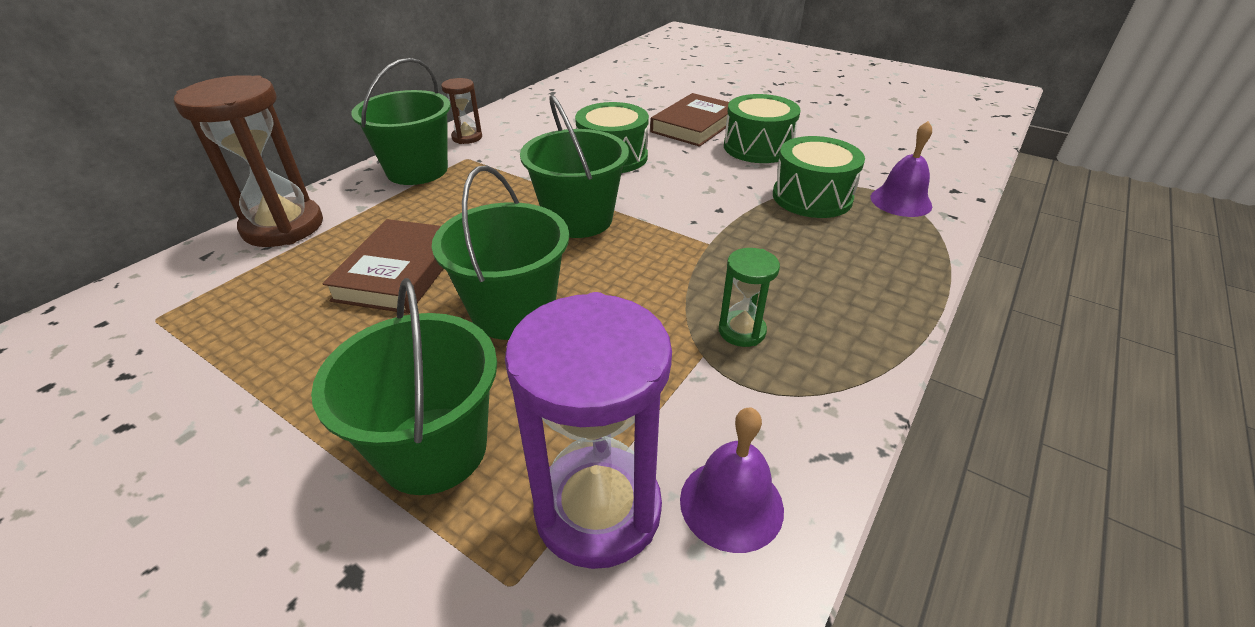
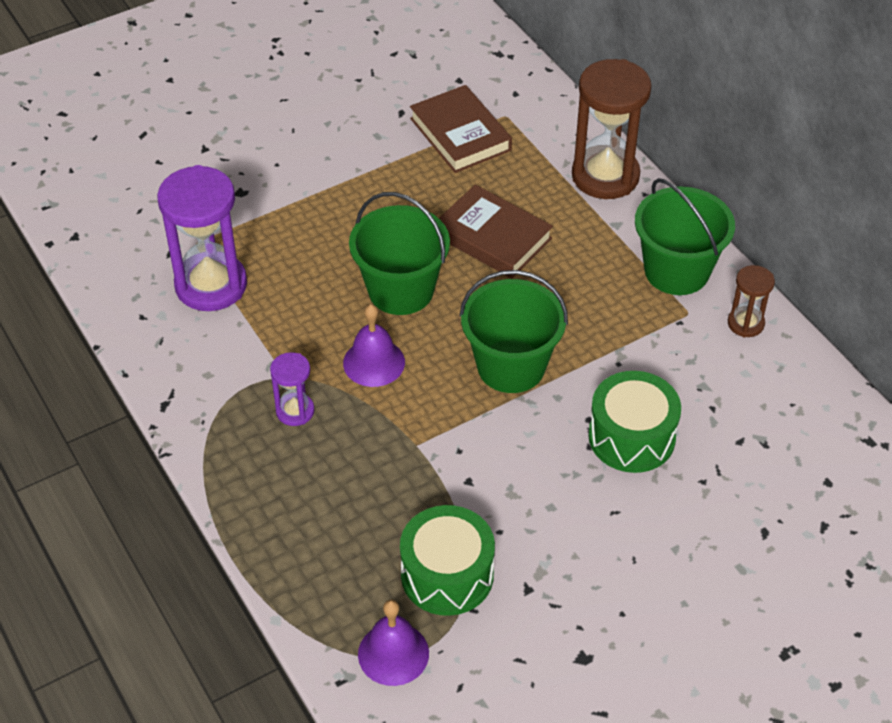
camera: 115 degrees right, 10 degrees up
(433, 449) = (297, 229): green bucket -> none
(695, 125) = (684, 556): brown book -> brown book (460, 134)
(731, 504) = (174, 339): purple bell -> purple bell (374, 362)
(742, 331) = (295, 411): green hourglass -> purple hourglass
(757, 147) = (588, 591): green drum -> none

